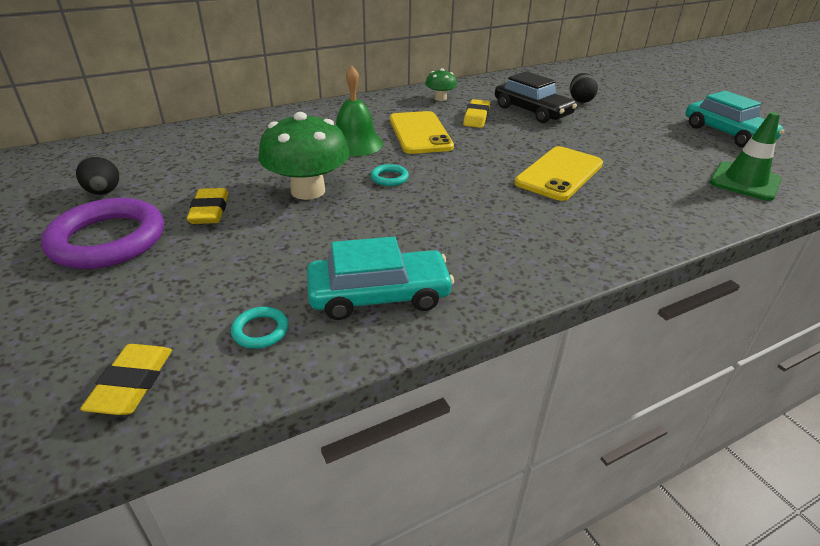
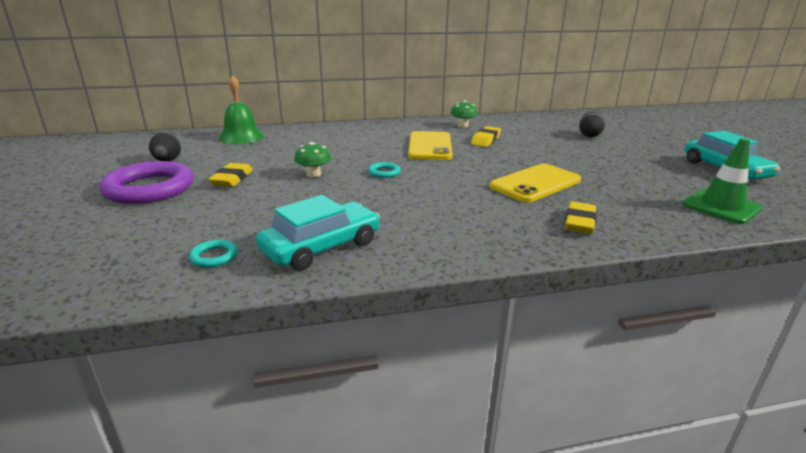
camera: 15 degrees right, 10 degrees down
(132, 384) = (101, 275): yellow eraser -> yellow eraser (579, 222)
(308, 191) = (314, 174): green mushroom -> green mushroom, size x0.51
(355, 143) = (372, 148): green bell -> green bell (241, 137)
(379, 295) = (321, 247): turquoise car -> turquoise car turned 45 degrees counterclockwise
(532, 111) = (539, 139): black car -> none

